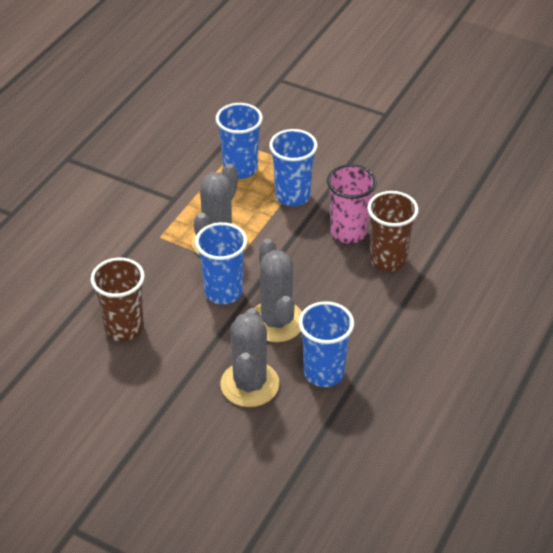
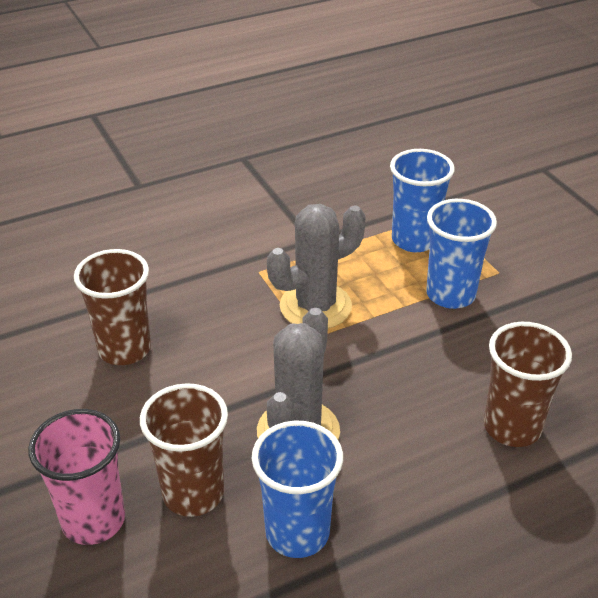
camera: 35 degrees right, 5 degrees down
(223, 292) = (269, 364): blue cup -> none
(250, 384) = (193, 493): grey cactus -> brown cup
(348, 232) = (486, 368): pink cup -> pink cup (93, 520)

